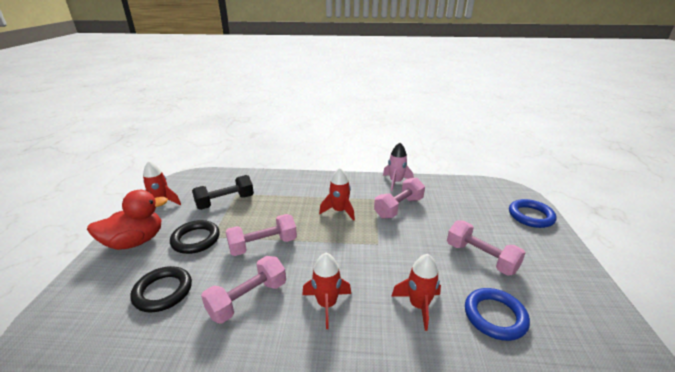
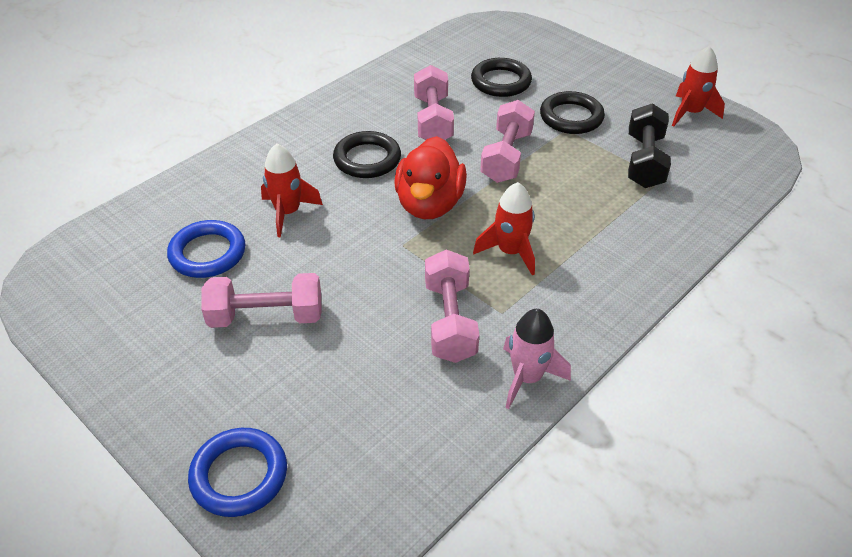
camera: 130 degrees right, 15 degrees up
(135, 241) = (609, 82): red duck -> red duck (429, 204)
(327, 304) = (367, 159): red rocket -> black ring

